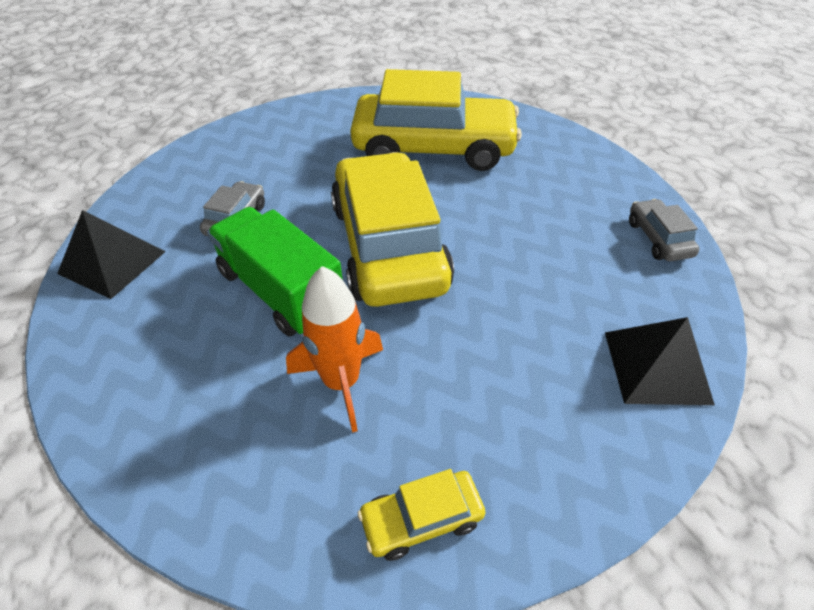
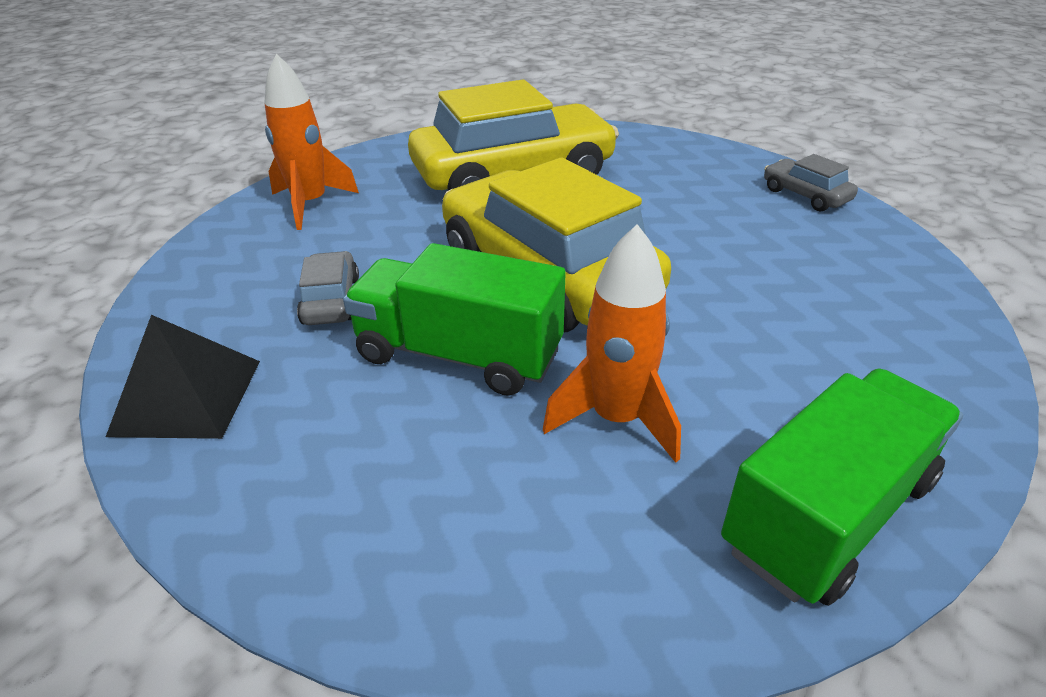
camera: 25 degrees left, 10 degrees down
(278, 134) = (310, 204): none -> orange rocket
(421, 519) = (828, 514): yellow car -> green truck
(656, 366) = (905, 296): black pyramid -> none

